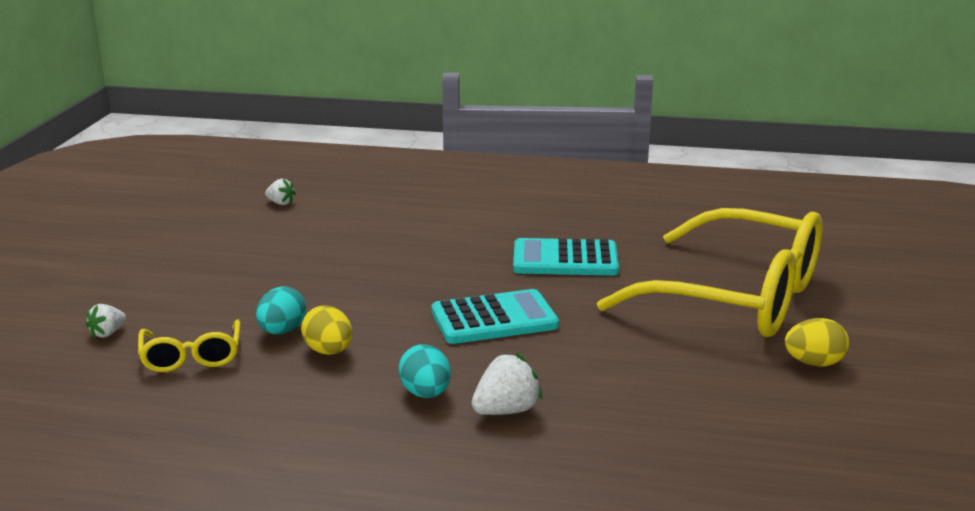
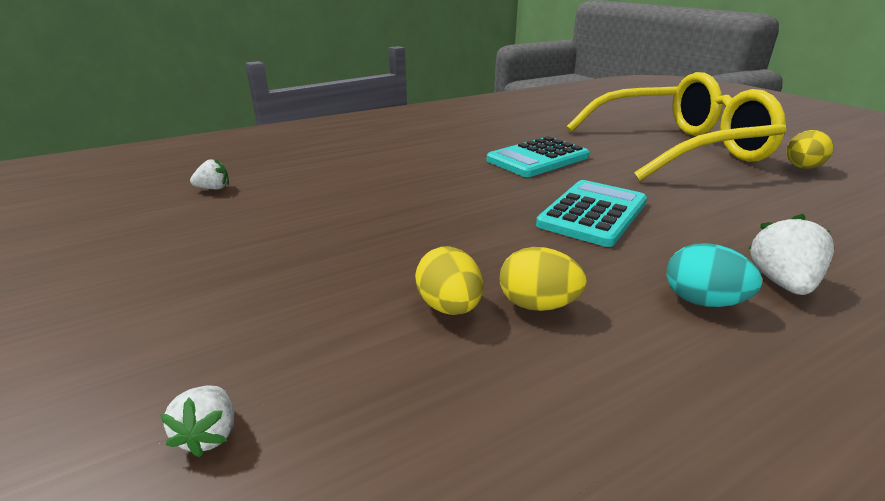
camera: 40 degrees left, 5 degrees up
(191, 357) = (404, 399): yellow glasses -> none
(282, 331) = (449, 307): turquoise egg -> yellow egg

